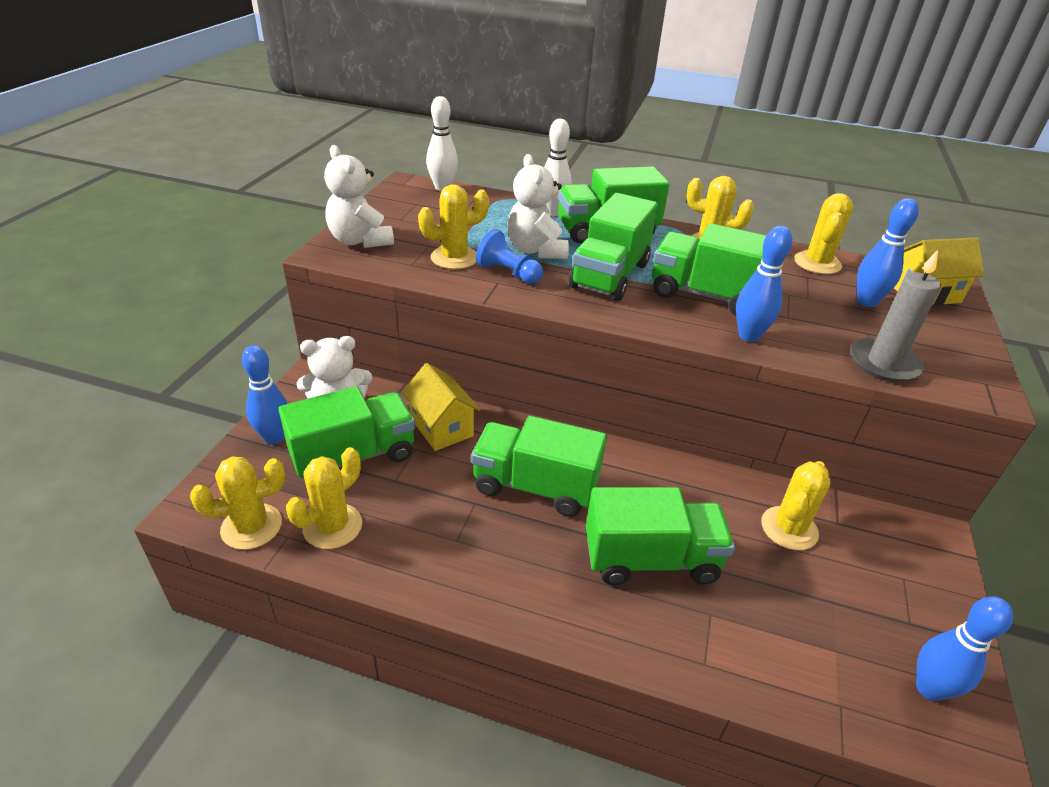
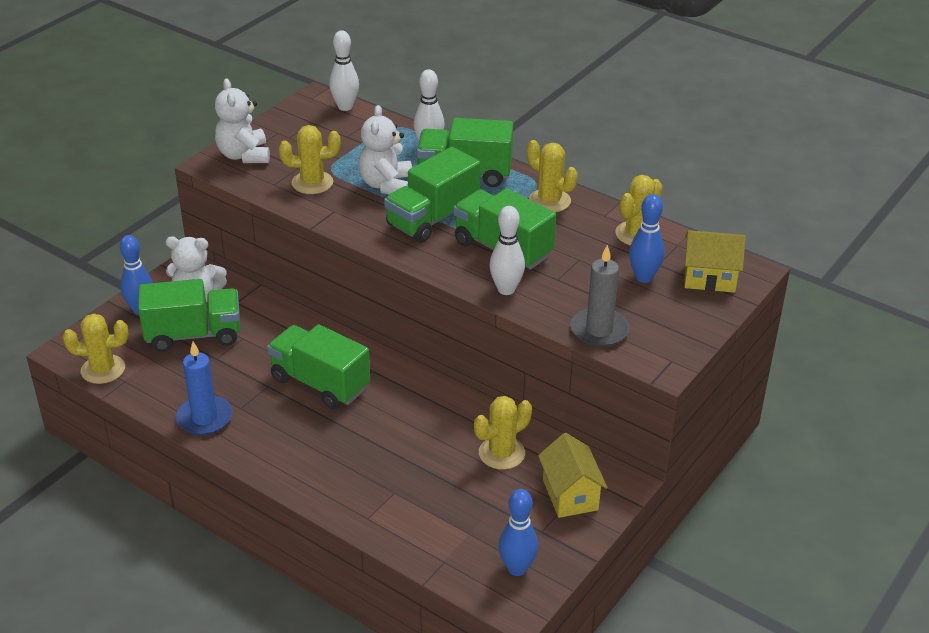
camera: 20 degrees right, 0 degrees up
(332, 526) = (158, 380): yellow cactus -> none
(417, 566) = (204, 418): none -> blue candle
(441, 427) = (272, 325): yellow house -> yellow house (570, 495)
(508, 273) = (348, 204): blue pawn -> none
(651, 559) = (375, 450): green truck -> none
(748, 336) = (506, 289): blue bowling pin -> white bowling pin

